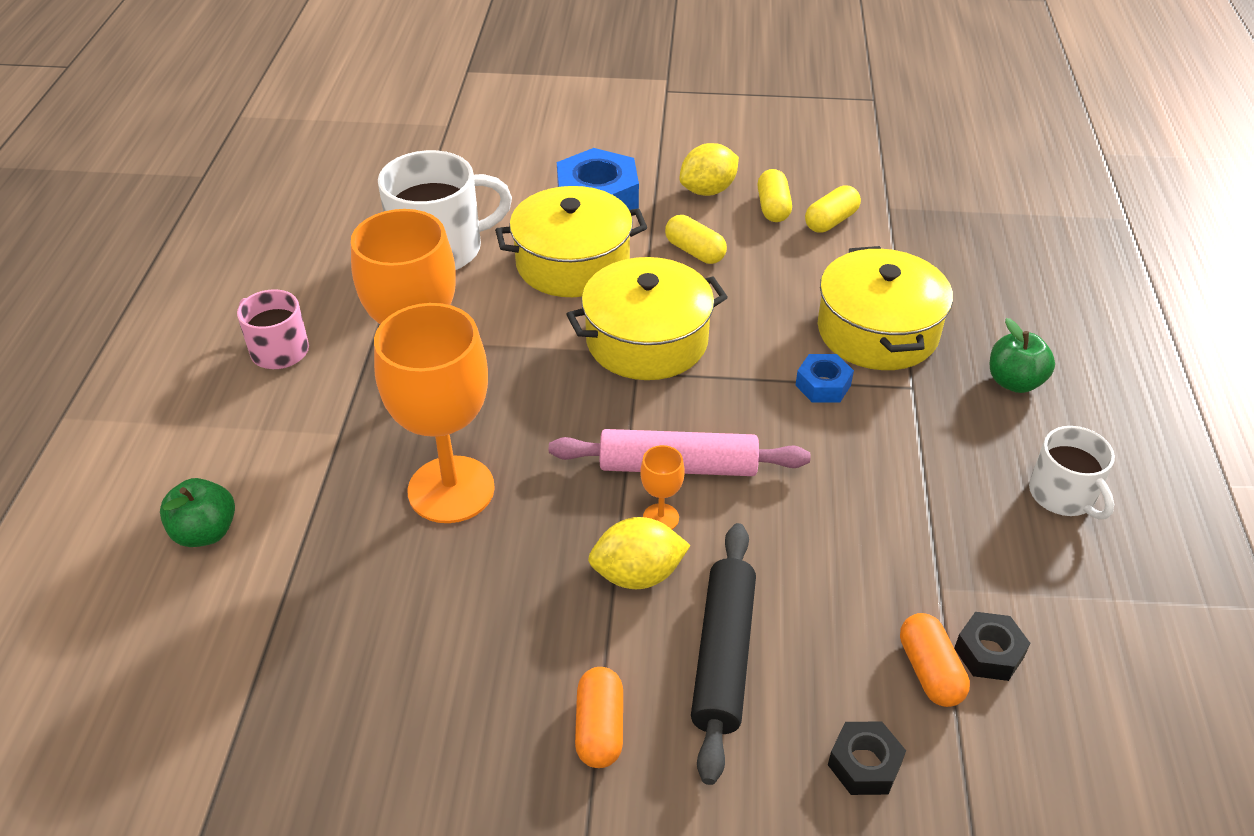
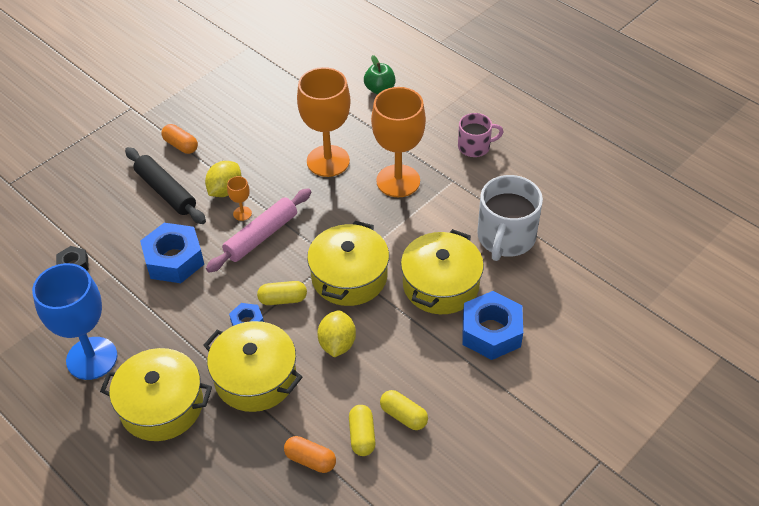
camera: 130 degrees right, 5 degrees up
(695, 251) = (399, 345): yellow capsule -> yellow capsule (283, 299)
(708, 190) = (452, 395): yellow lemon -> yellow lemon (337, 344)
(828, 533) = (174, 260): none -> blue nut
(864, 764) = (88, 199): black nut -> none
(929, 671) = (90, 243): orange capsule -> orange capsule (310, 460)
(1014, 382) = (161, 405): green apple -> yellow pot
(1063, 495) = (92, 358): white mug -> blue goblet

